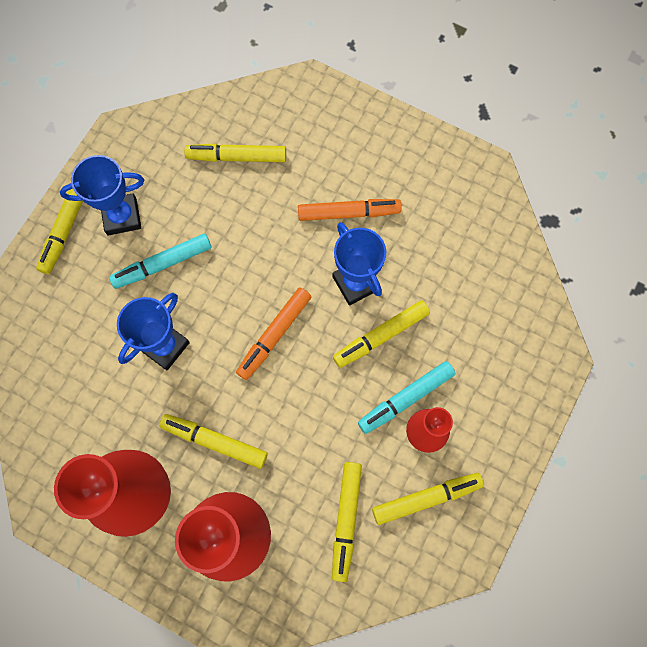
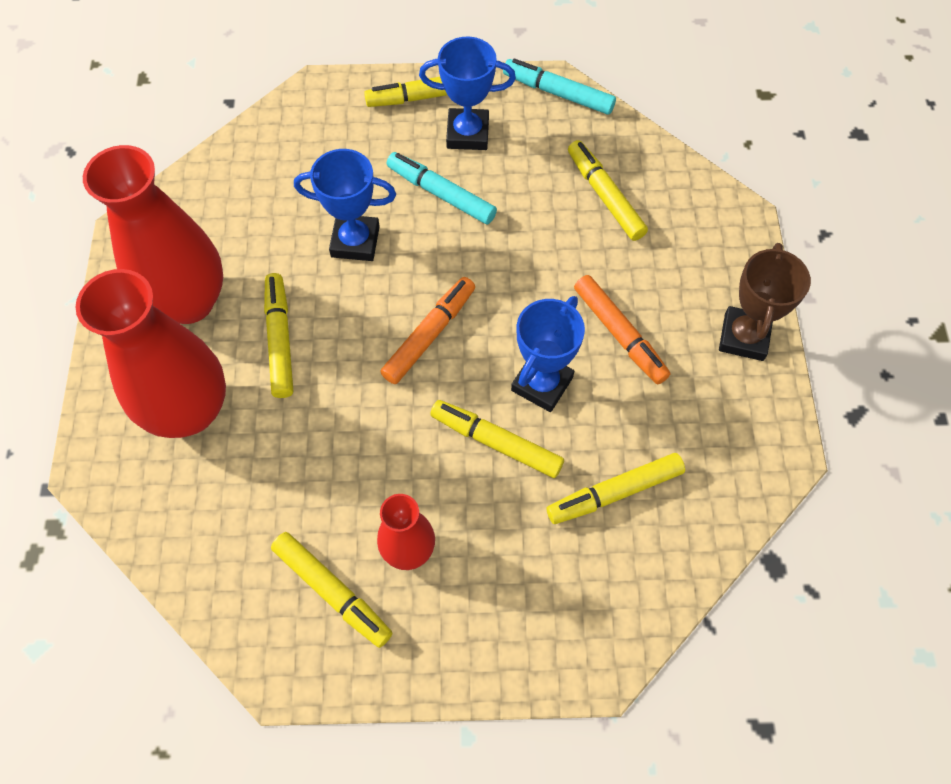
camera: 60 degrees right, 10 degrees down
(122, 217) = (467, 134): blue trophy -> blue trophy turned 45 degrees counterclockwise
(274, 335) = (429, 335): orange marker -> orange marker turned 120 degrees clockwise
(346, 520) = (261, 515): yellow marker -> yellow marker (614, 492)
(396, 140) = (744, 337): none -> brown trophy
(405, 399) = (438, 507): turquoise marker -> turquoise marker (558, 93)

